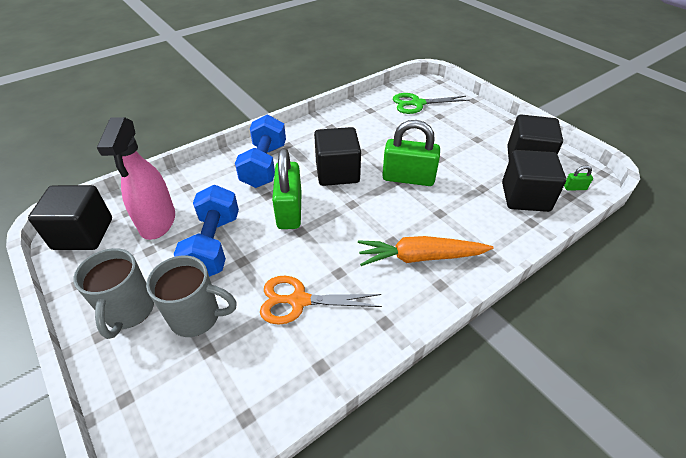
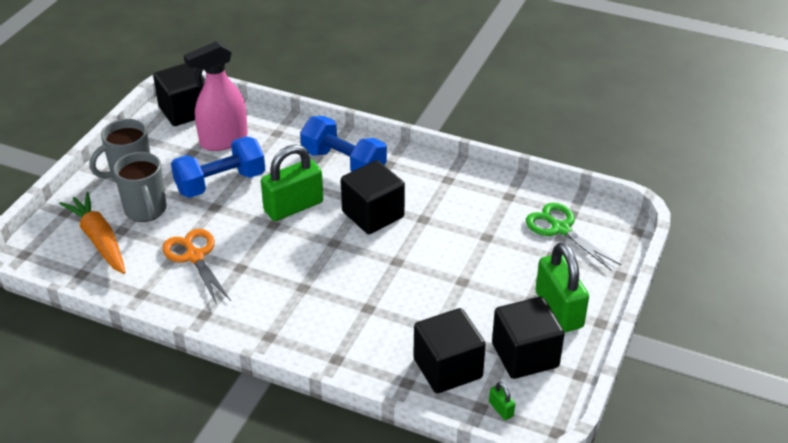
camera: 60 degrees right, 5 degrees down
(264, 165) = (344, 163): blue dumbbell -> blue dumbbell turned 60 degrees clockwise
(408, 178) = (405, 267): green padlock -> green padlock (559, 310)
(420, 257) = (294, 312): orange carrot -> orange carrot (99, 240)

